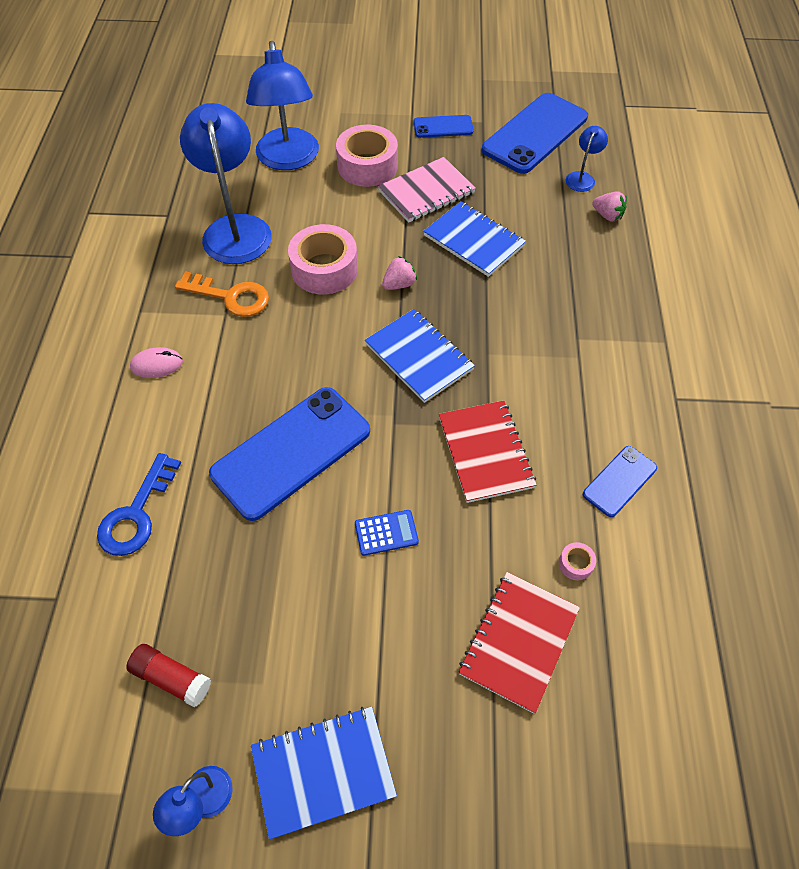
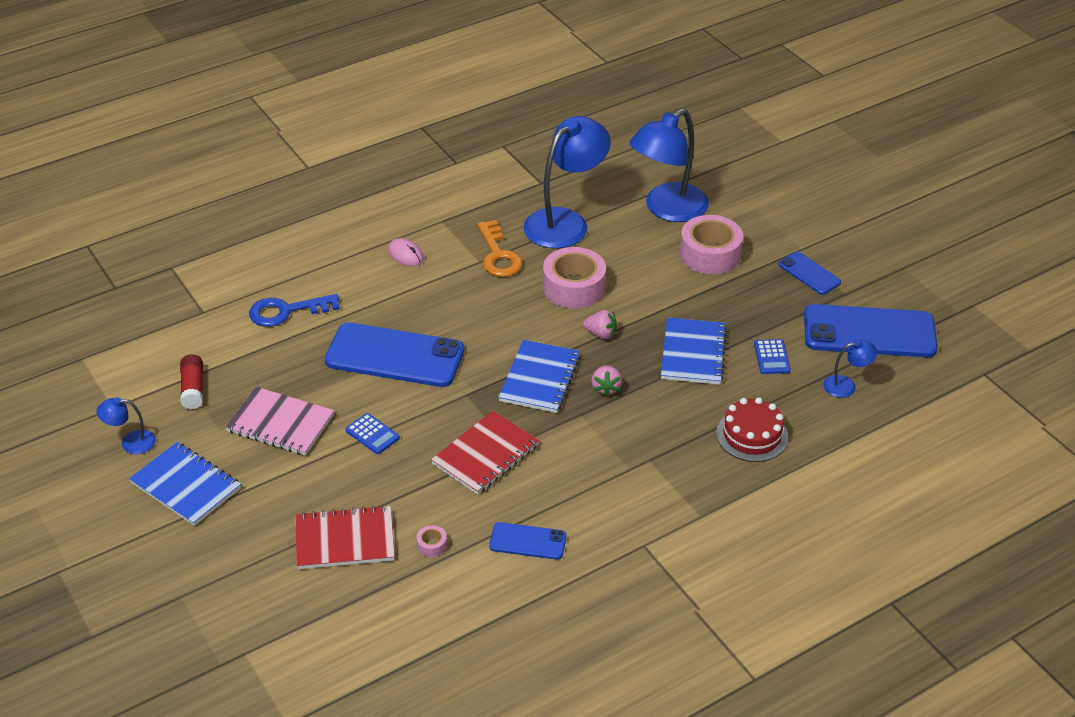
camera: 55 degrees right, 15 degrees down
(426, 192) = (718, 301): pink notebook -> pink notebook (280, 423)
(517, 199) = (772, 357): none -> blue calculator
(595, 259) = (752, 435): none -> red cake
(607, 215) = (815, 421): pink strawberry -> pink strawberry (606, 388)

